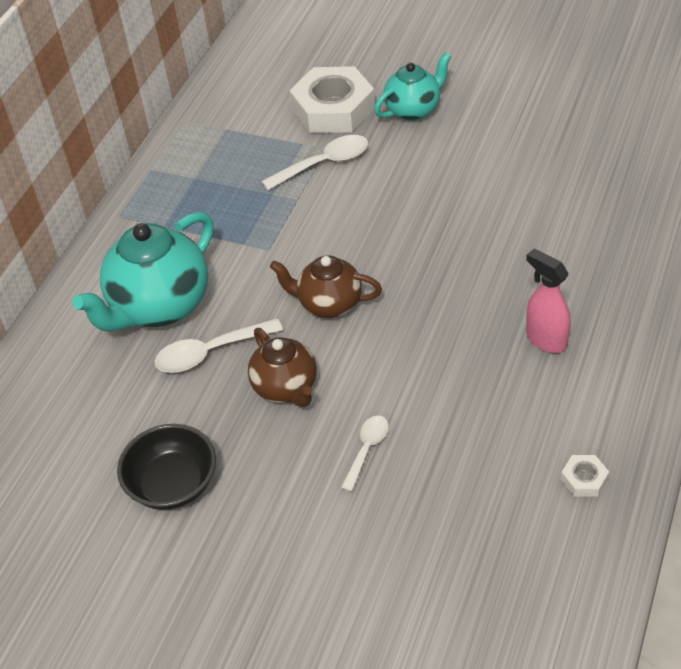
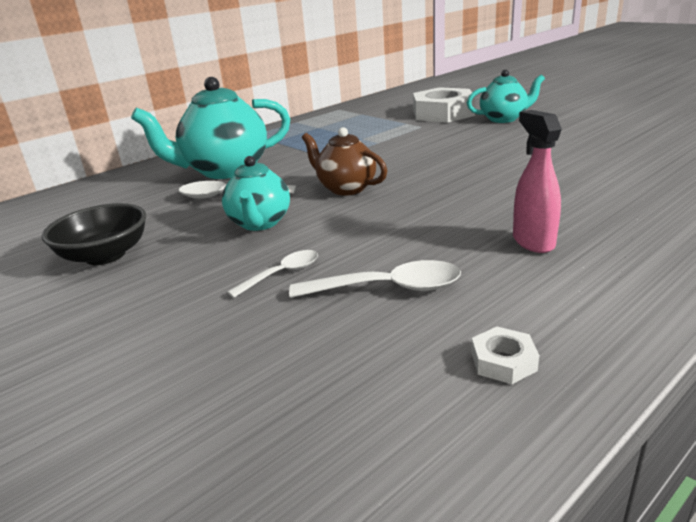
camera: 25 degrees right, 20 degrees down
(286, 388) = (260, 223): brown teapot -> turquoise teapot
(324, 164) = (413, 131): white spoon -> white spoon (388, 288)

